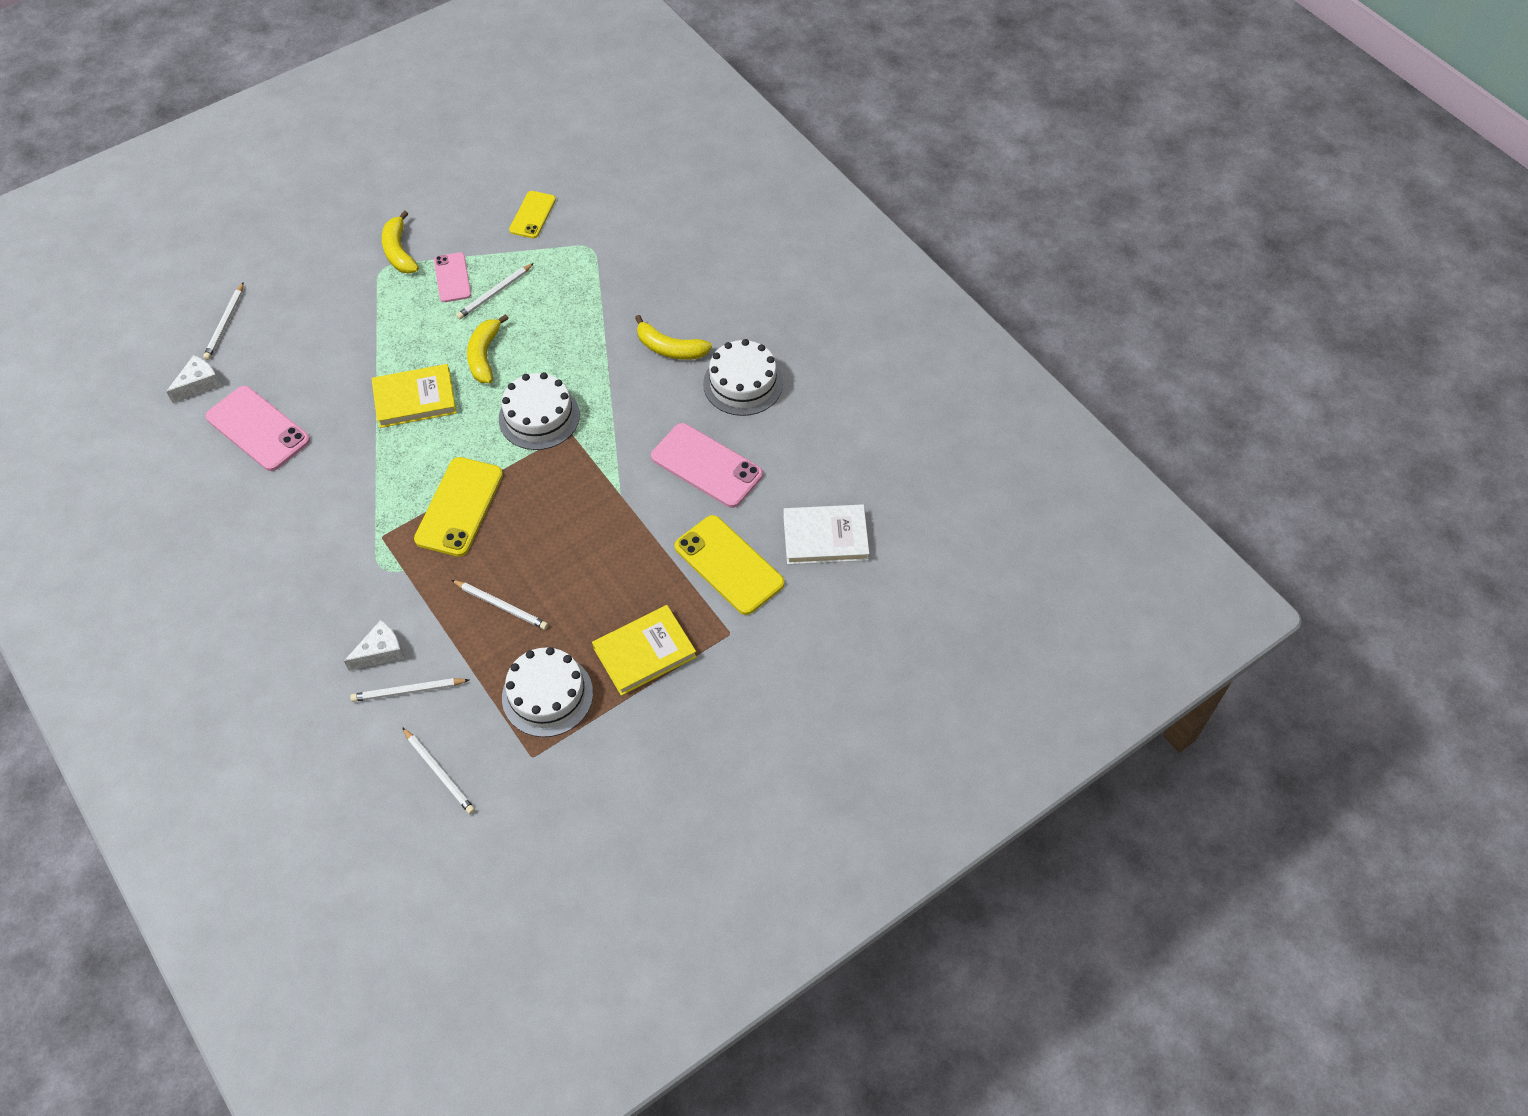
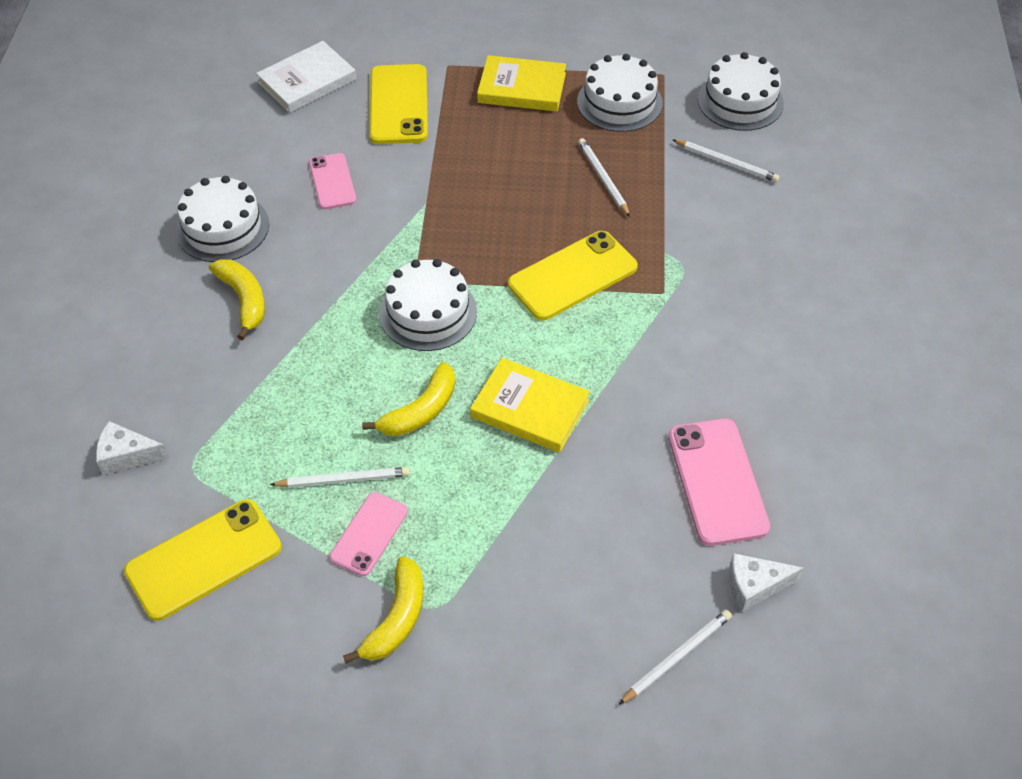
camera: 140 degrees left, 5 degrees down
(381, 652) = (729, 202): white cheese -> white cheese (127, 455)
(439, 772) = (740, 101): white pencil -> white cake
(532, 215) = (204, 559): yellow phone -> yellow phone, size x1.62
(706, 466) = (332, 181): pink phone -> pink phone, size x0.62
(825, 537) = (307, 81): white book -> white book turned 75 degrees counterclockwise

